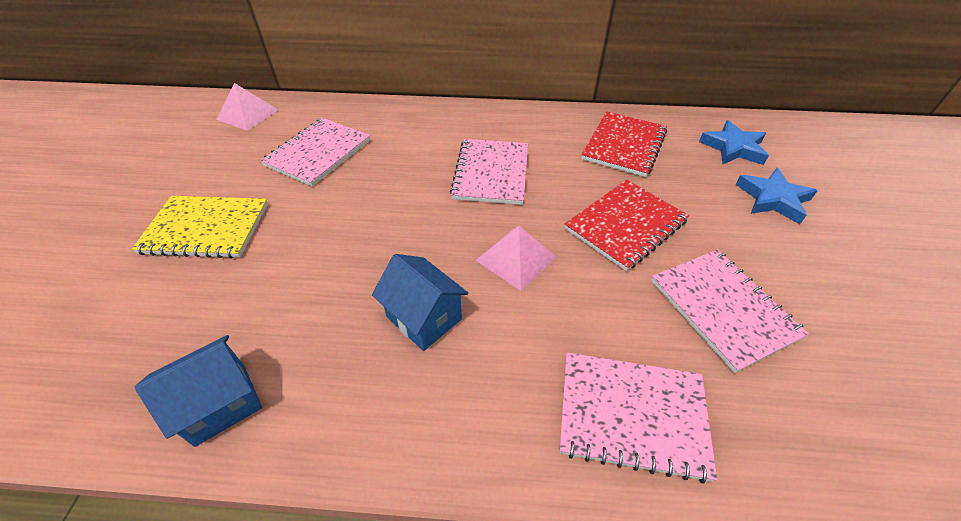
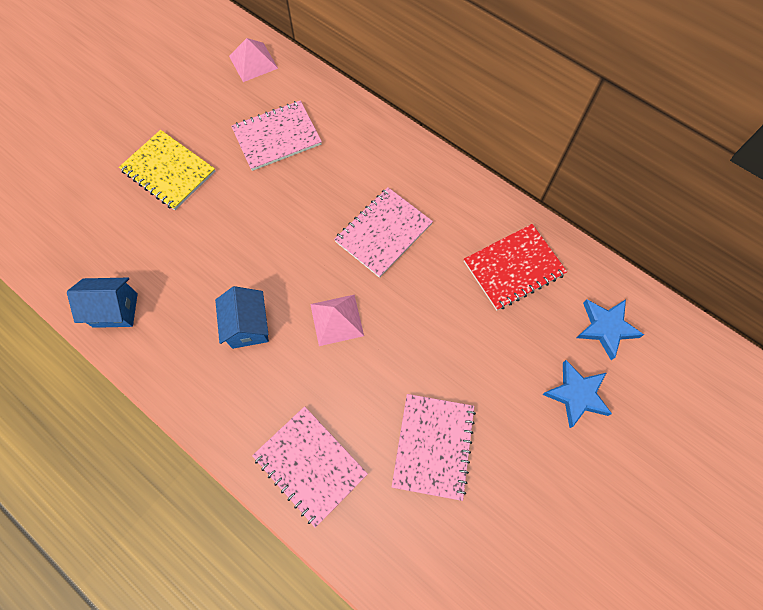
camera: 35 degrees right, 20 degrees up
(625, 225) = (436, 342): red notebook -> none

